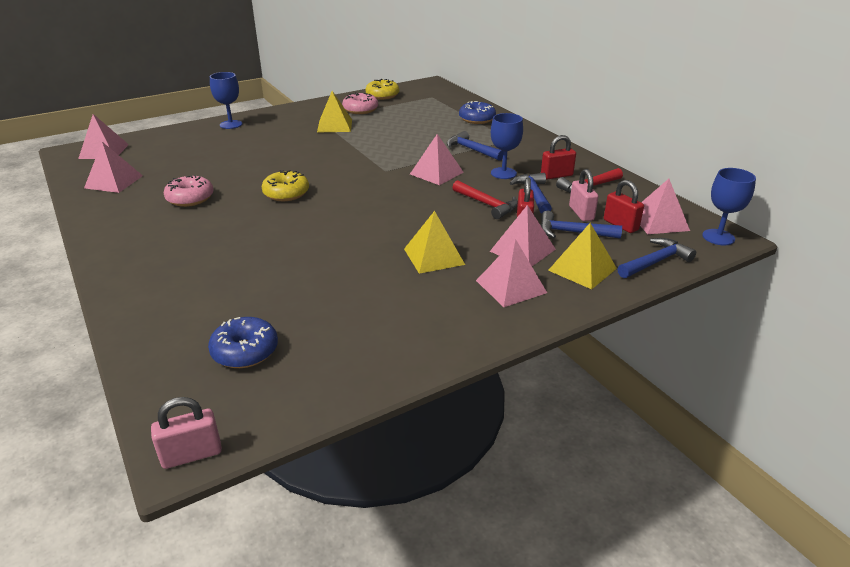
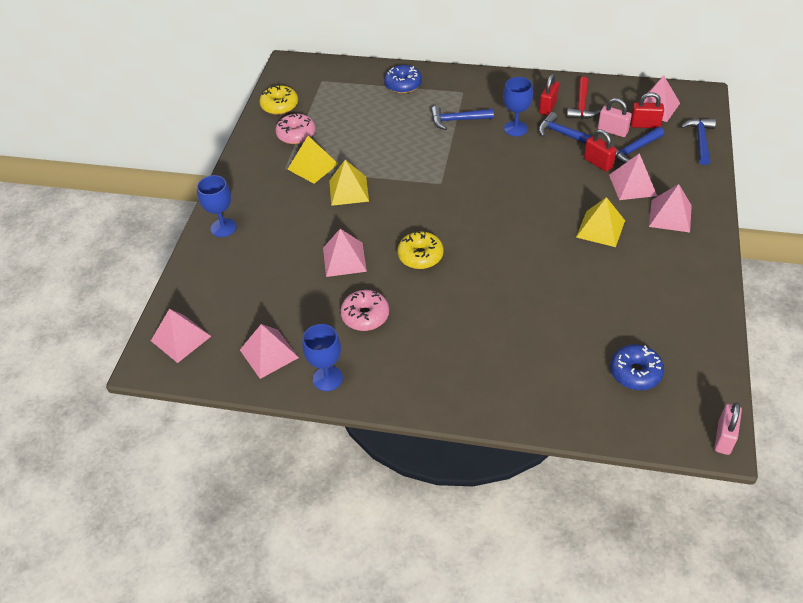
camera: 45 degrees left, 15 degrees up
(436, 173) = (477, 160): pink pyramid -> pink pyramid (344, 259)
(487, 204) = (554, 164): red hammer -> none
(582, 269) = (679, 174): yellow pyramid -> yellow pyramid (348, 190)
(718, 237) = (698, 98): blue goblet -> blue goblet (327, 378)

